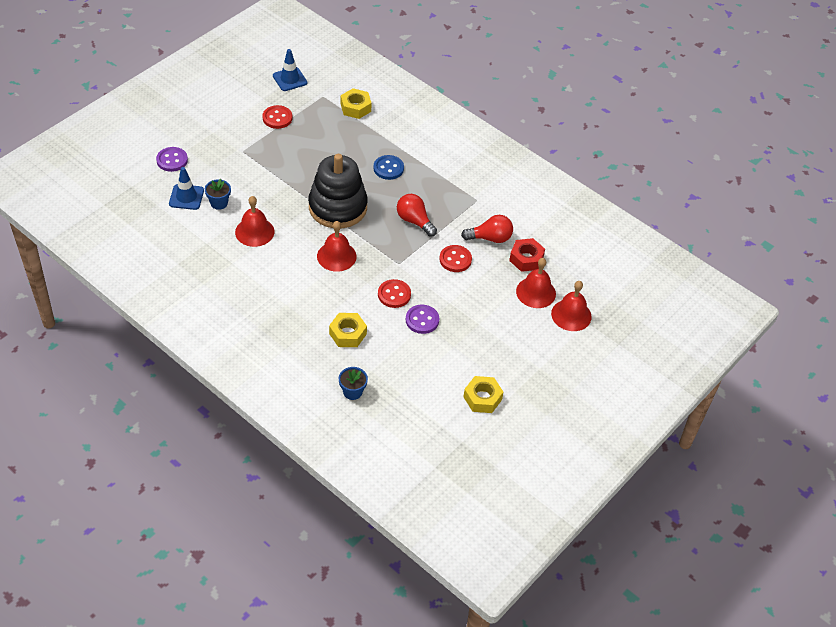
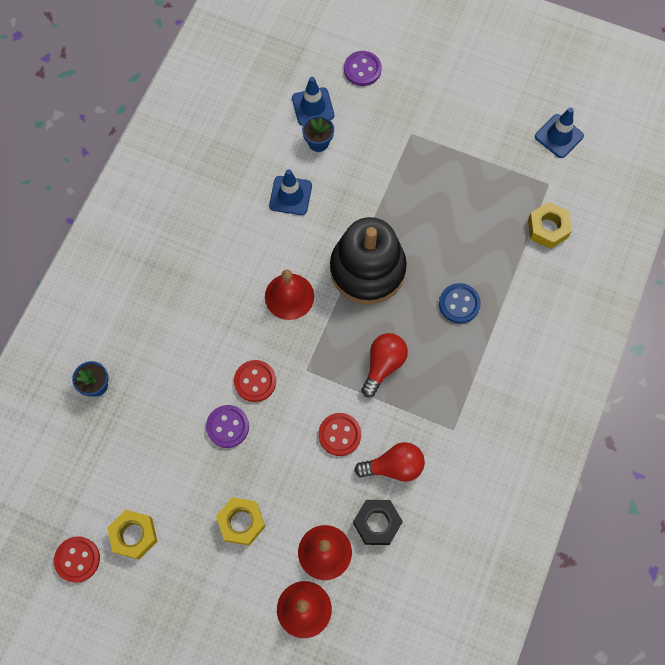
camera: 75 degrees right, 20 degrees up
(254, 232) = (290, 195): red bell -> blue traffic cone
(277, 118) = (484, 148): red button -> red button (77, 559)
(348, 334) = (177, 350): yellow nut -> yellow nut (241, 522)
(490, 238) = (394, 466): red light bulb -> red light bulb turned 75 degrees counterclockwise
(526, 259) = (377, 523): red nut -> black nut

